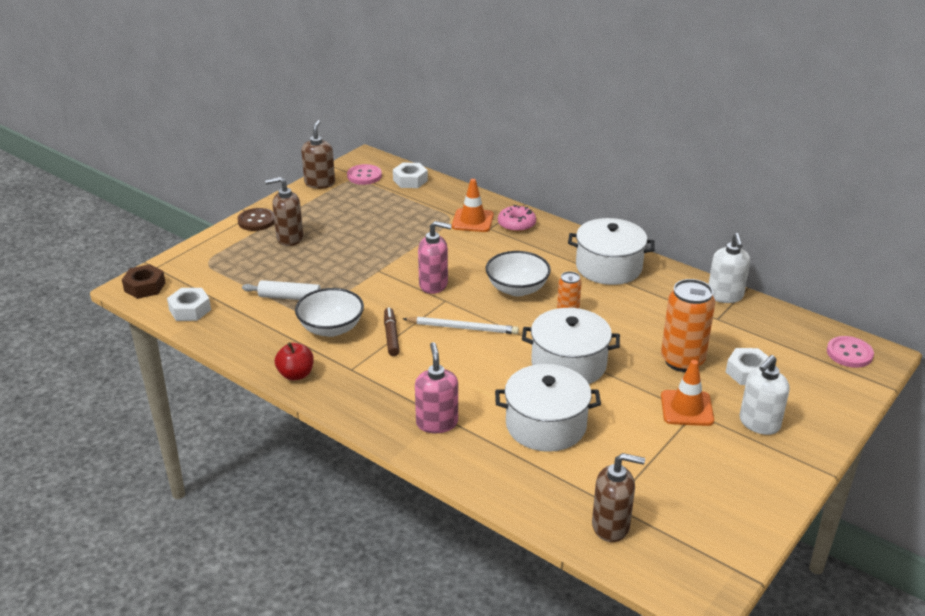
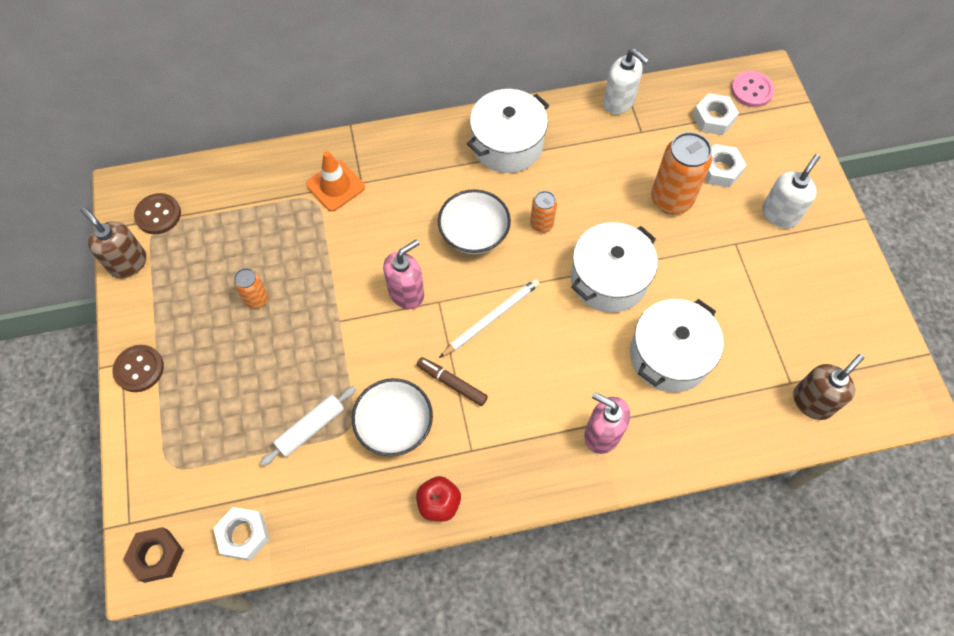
camera: 50 degrees left, 30 degrees up
(289, 238) = (204, 360): brown soap dispenser -> none
(353, 234) = (257, 299): none -> orange can
(364, 176) = (158, 215): pink button -> brown button
(410, 180) = (210, 183): white nut -> white nut (713, 119)
(516, 224) = (377, 158): pink donut -> none
(686, 408) = (727, 244): orange traffic cone -> none
(759, 423) = (779, 214): white soap dispenser -> white soap dispenser turned 135 degrees counterclockwise

